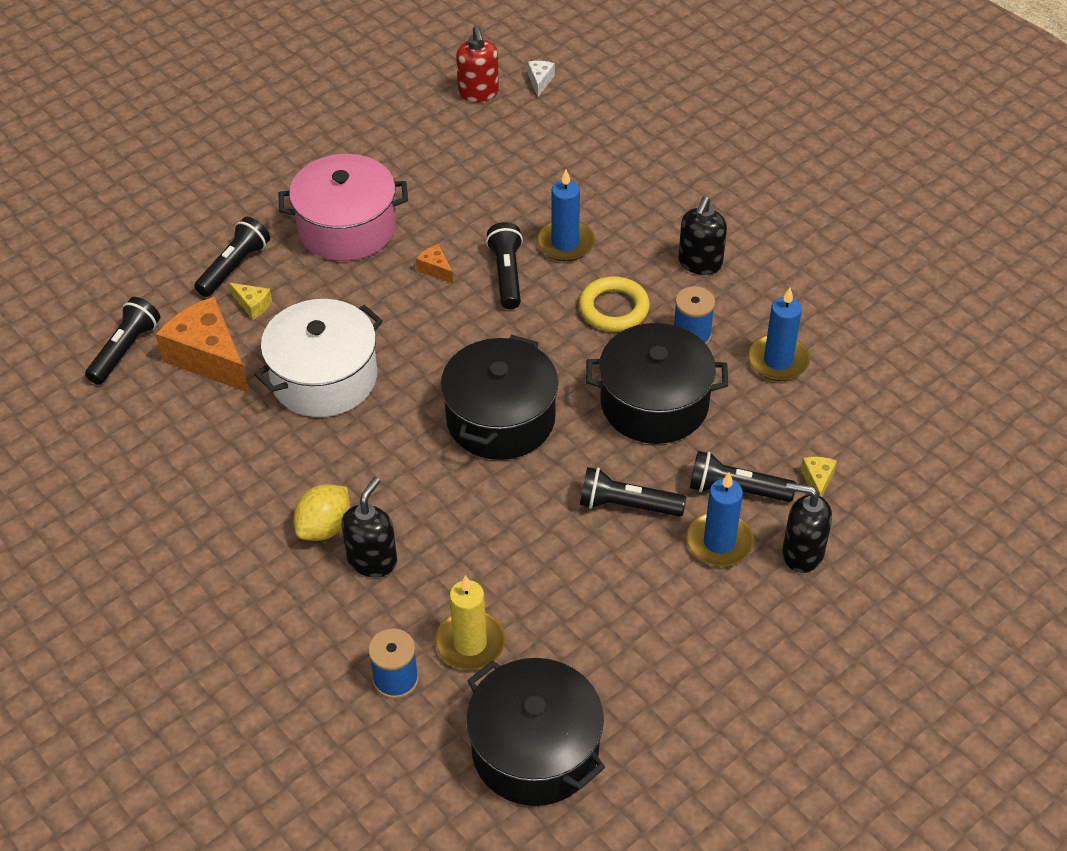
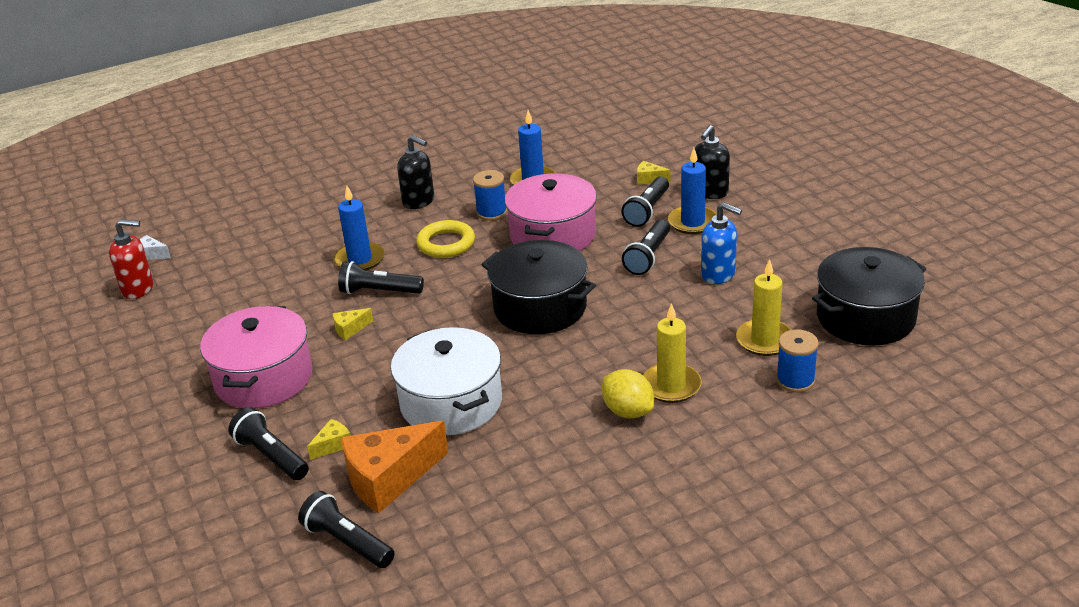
camera: 75 degrees left, 15 degrees down
(372, 560) = (671, 386): black soap dispenser -> yellow candle
(435, 269) = (350, 329): orange cheese -> yellow cheese
(602, 583) = (718, 274): none -> blue soap dispenser
(654, 403) = (553, 235): black pot -> pink pot

